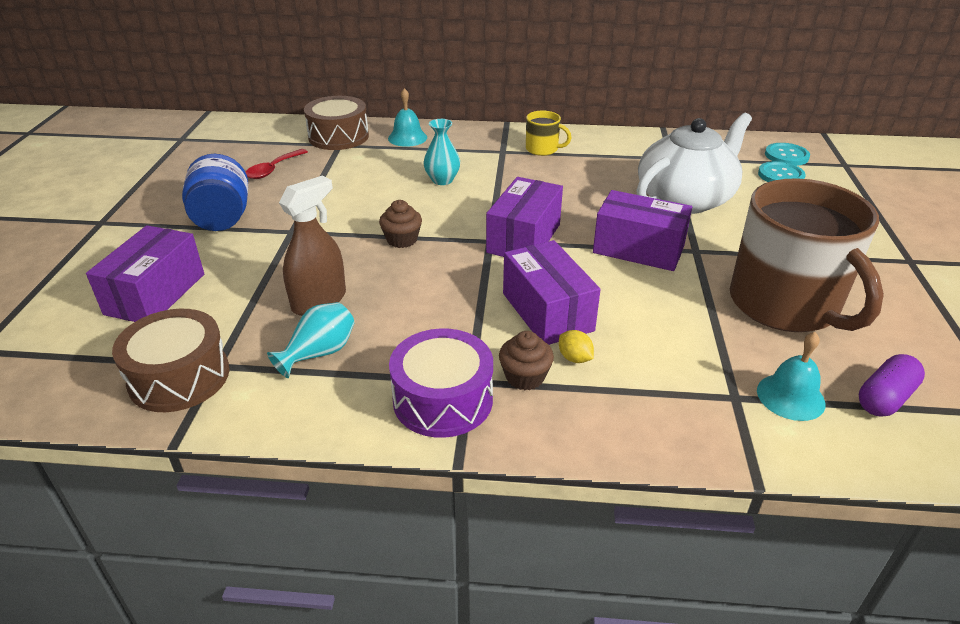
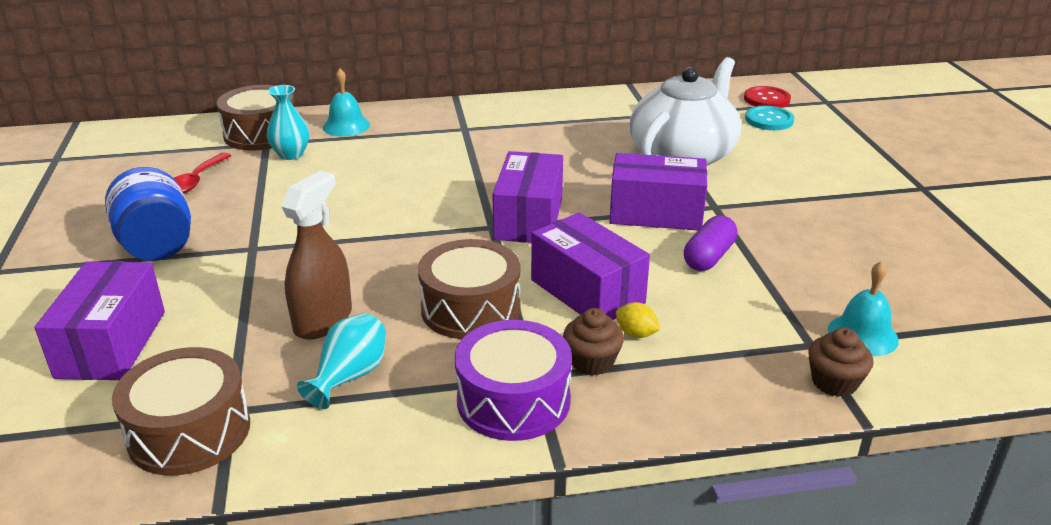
camera: 15 degrees left, 5 degrees down
(402, 240) = (391, 239): brown cupcake -> brown cupcake (834, 382)
(441, 311) = (470, 308): none -> brown drum
(442, 180) = (409, 168): turquoise vase -> turquoise vase (291, 154)
(543, 149) = (509, 121): yellow mug -> none
(785, 305) = (824, 247): brown mug -> none
(786, 156) = (766, 99): turquoise button -> red button
(885, 398) = (948, 321): purple capsule -> purple capsule (709, 257)

